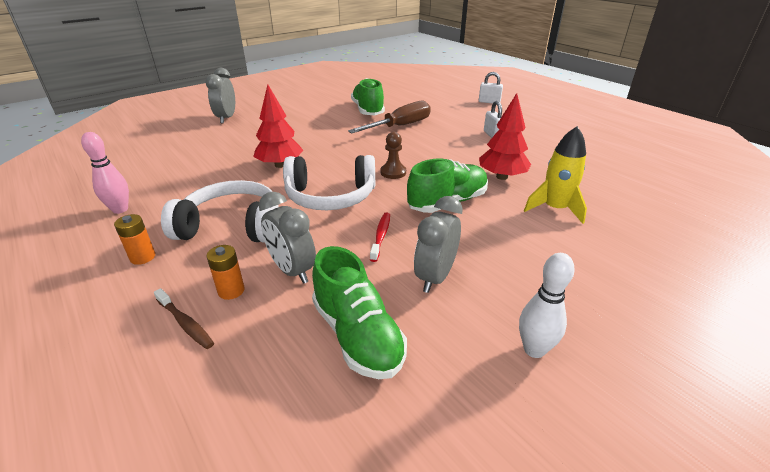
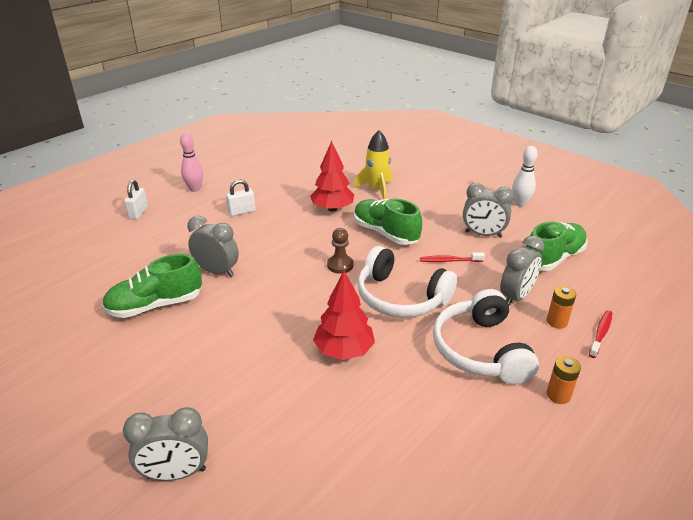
camera: 100 degrees left, 0 degrees up
(120, 209) = (500, 464): pink bowling pin -> pink bowling pin (195, 189)
(185, 323) = (600, 333): brown toothbrush -> red toothbrush
(330, 196) = (401, 297): white headphones -> white headphones turned 135 degrees clockwise
(400, 126) = (217, 271): brown screwdriver -> grey clock

